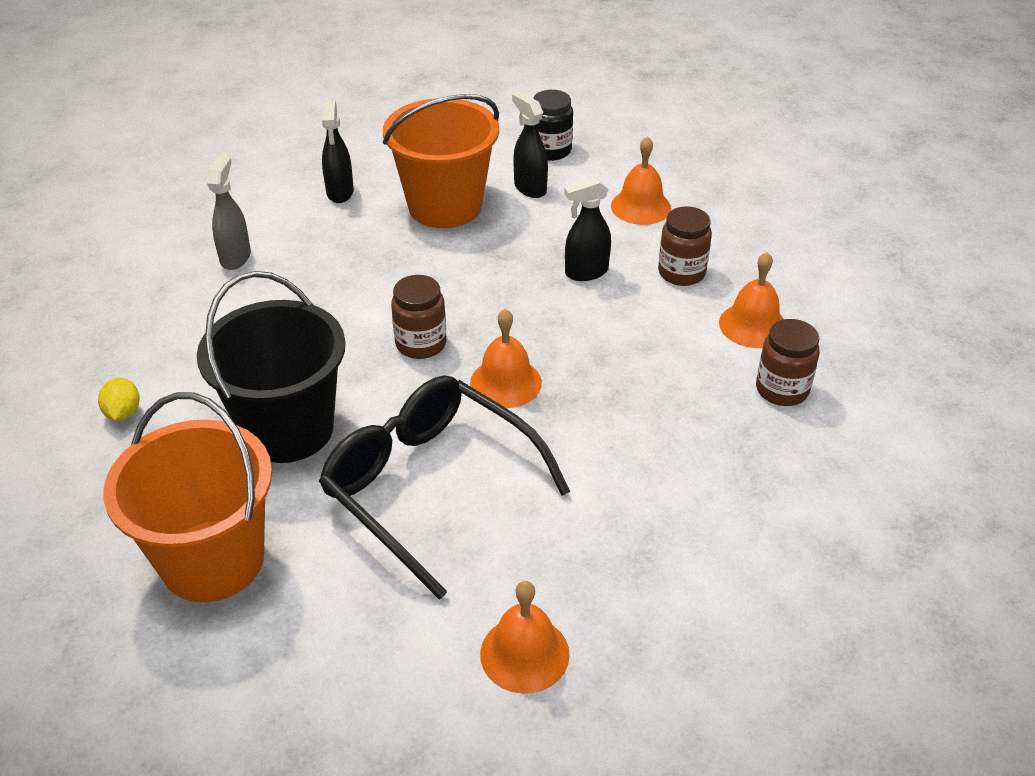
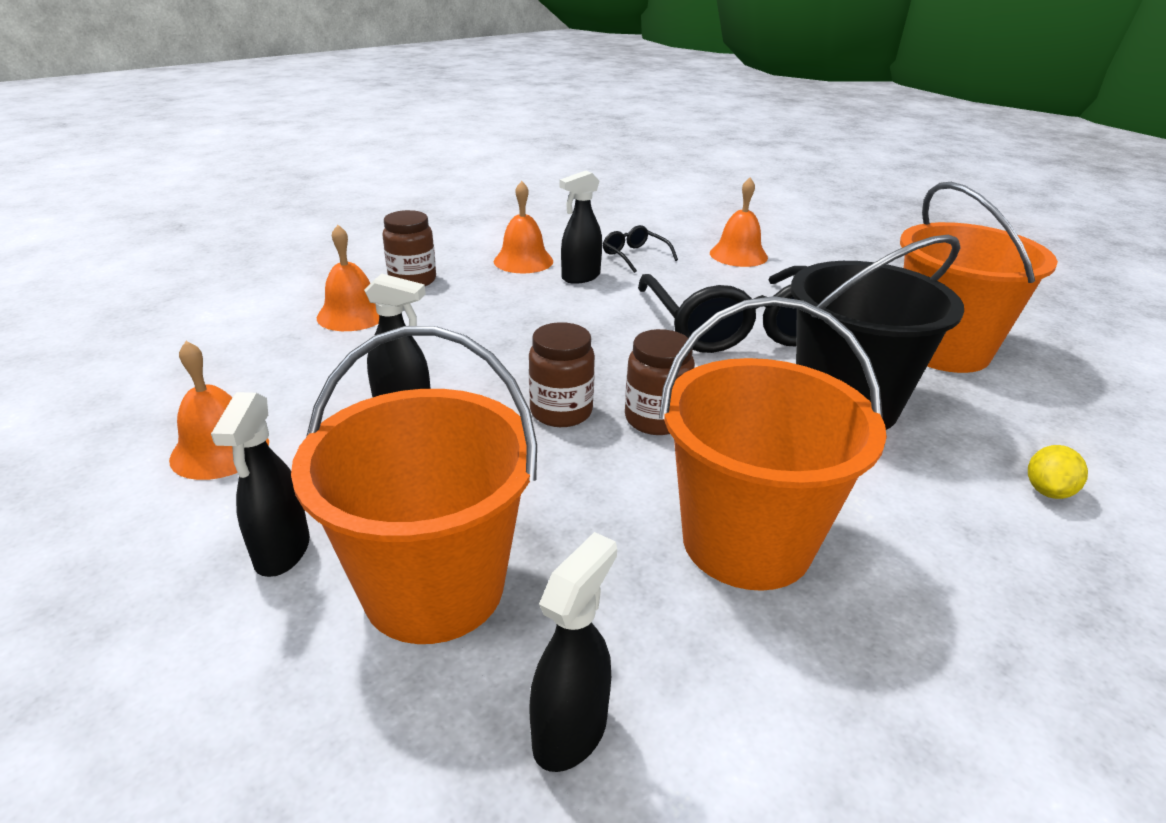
camera: 145 degrees left, 10 degrees down
(235, 257) = (849, 668): grey spray bottle -> none
(310, 290) = (746, 542): none -> orange bucket
(505, 382) = (607, 359): orange bell -> orange bell (523, 261)
(550, 150) = (136, 611): black jar -> none
(640, 569) = (634, 256): none -> black glasses
(648, 486) = (580, 277): none -> black spray bottle
(681, 273) = (324, 370): brown jar -> brown jar (561, 412)

